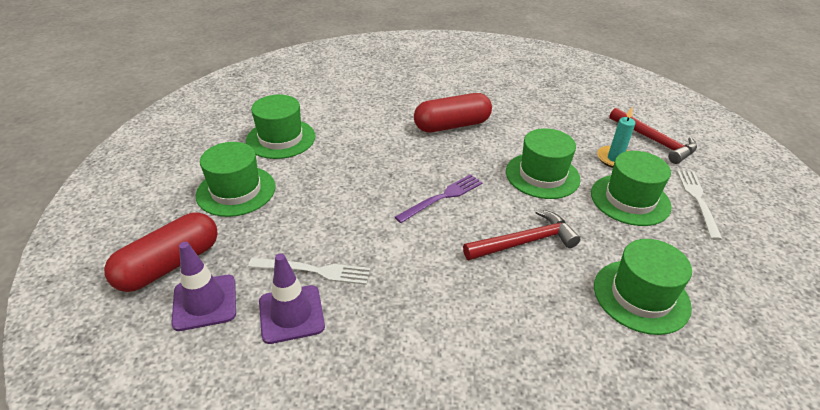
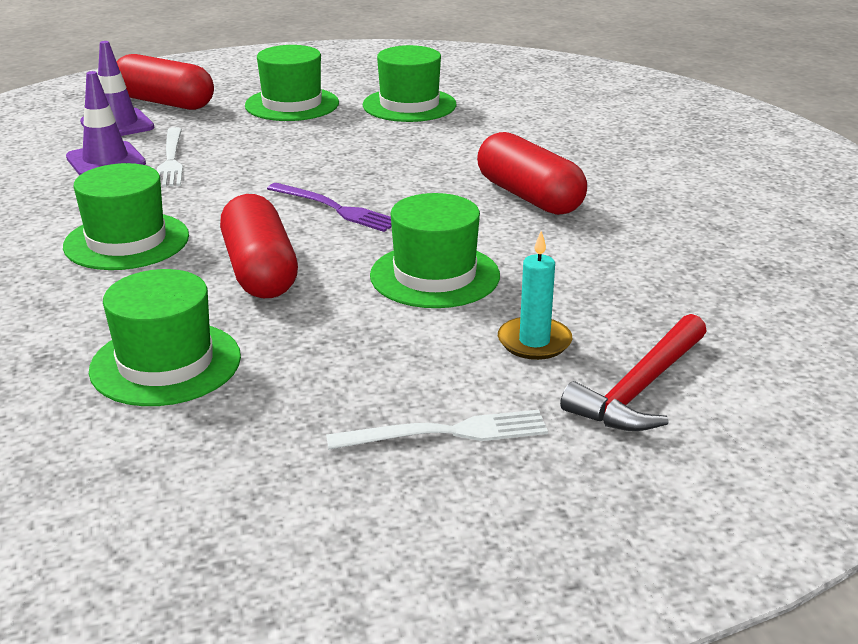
camera: 75 degrees right, 10 degrees down
(525, 242) = (259, 271): red hammer -> red capsule
(630, 199) = (409, 357): green hat -> green hat (126, 241)

